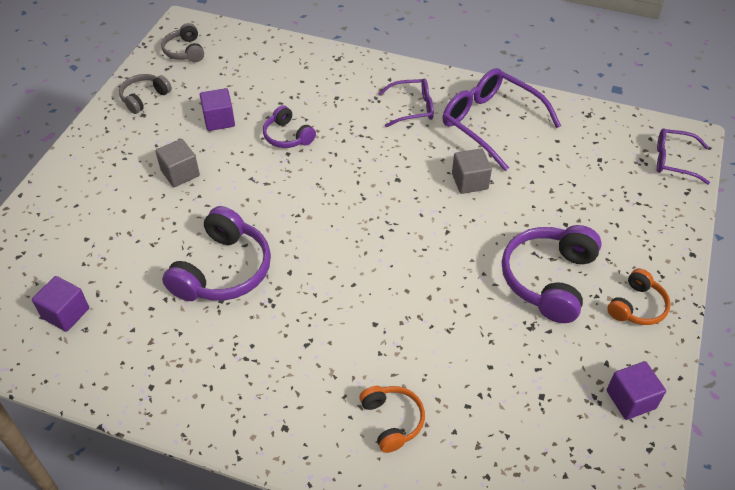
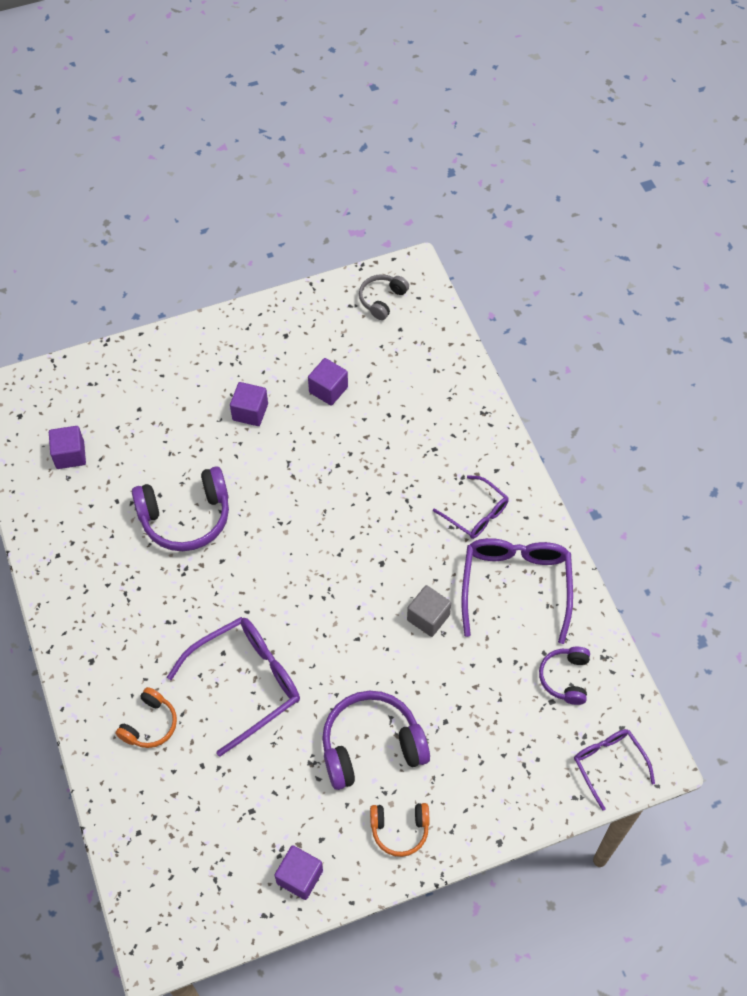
camera: 50 degrees right, 10 degrees up
(144, 98) = (303, 320): grey headphones -> none
(180, 173) = (250, 412): grey cube -> purple cube
(287, 136) = (356, 450): purple headphones -> purple headphones (565, 678)
(418, 325) = (247, 683): none -> purple glasses

